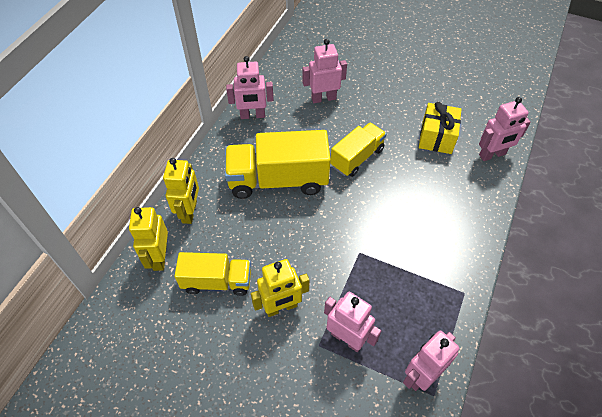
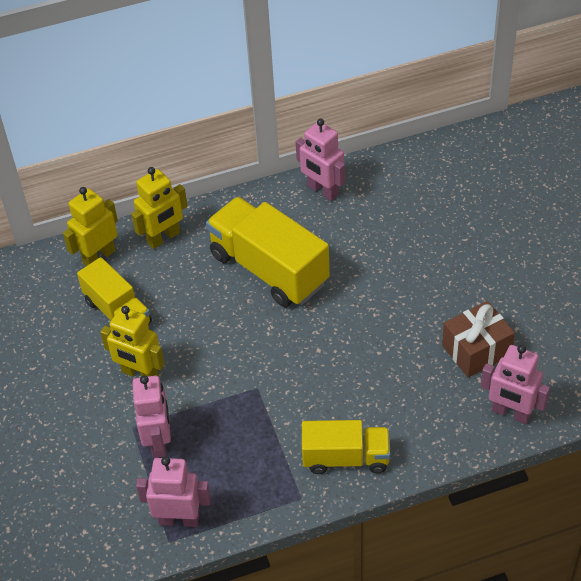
camera: 50 degrees right, 5 degrees down
(323, 98) = (413, 224): pink robot -> none
(357, 158) = (367, 306): yellow truck -> yellow truck (346, 458)
(436, 137) = (476, 350): yellow gift -> brown gift

